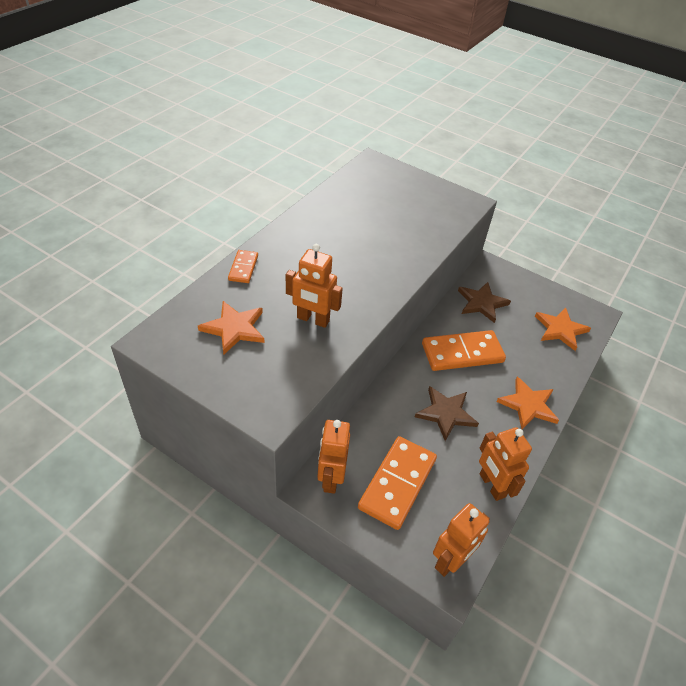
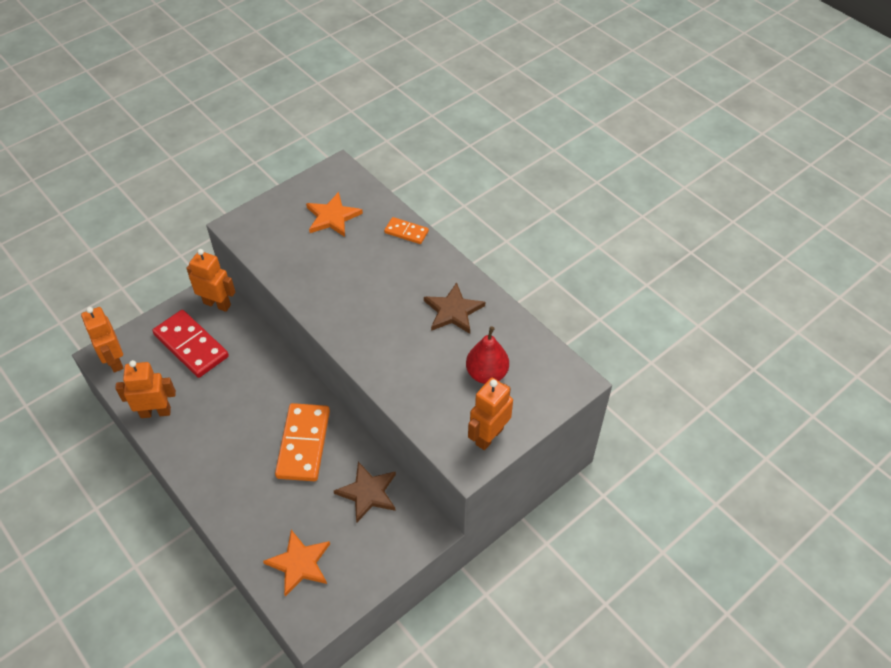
camera: 110 degrees right, 5 degrees up
(313, 319) = (323, 268): orange robot -> orange robot (489, 436)
(388, 201) = (486, 374): none -> red pear
(397, 483) = (191, 346): orange domino -> red domino
(446, 413) = (239, 403): brown star -> brown star (453, 311)
(528, 405) = (218, 479): orange star -> none

